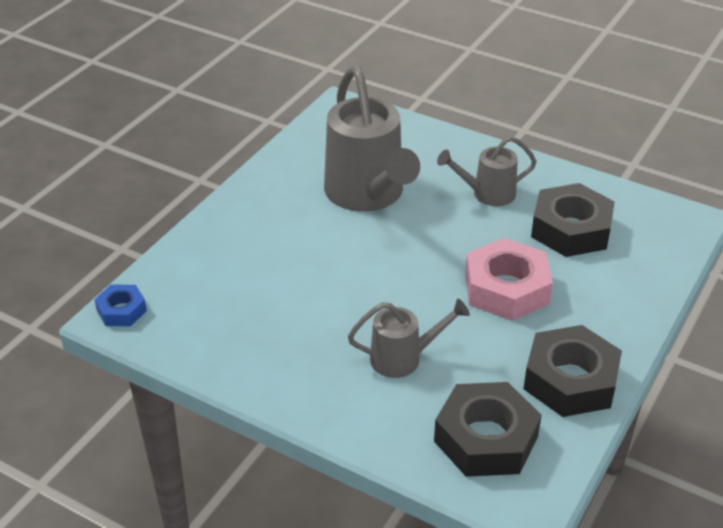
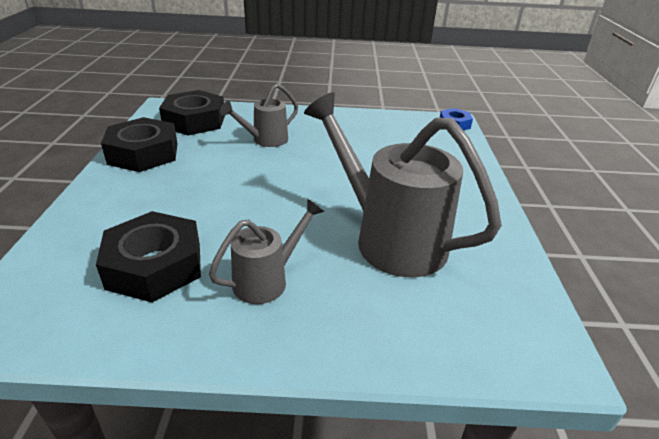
camera: 150 degrees right, 5 degrees down
(506, 289) = (209, 194): pink nut -> none

